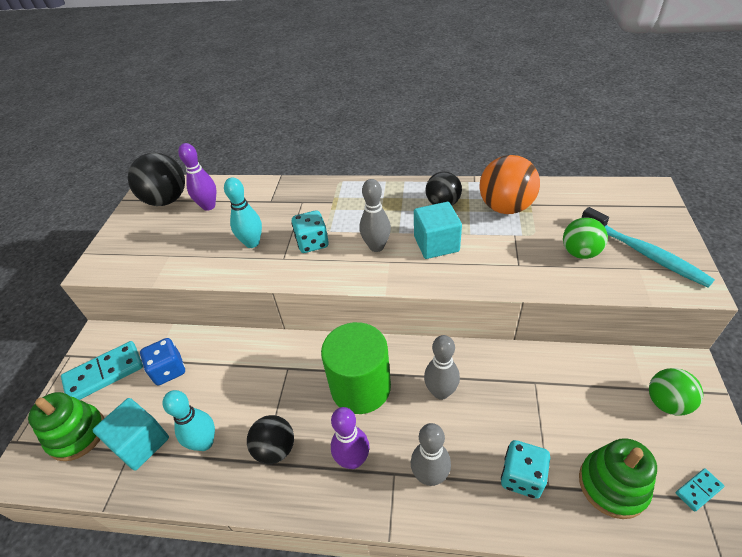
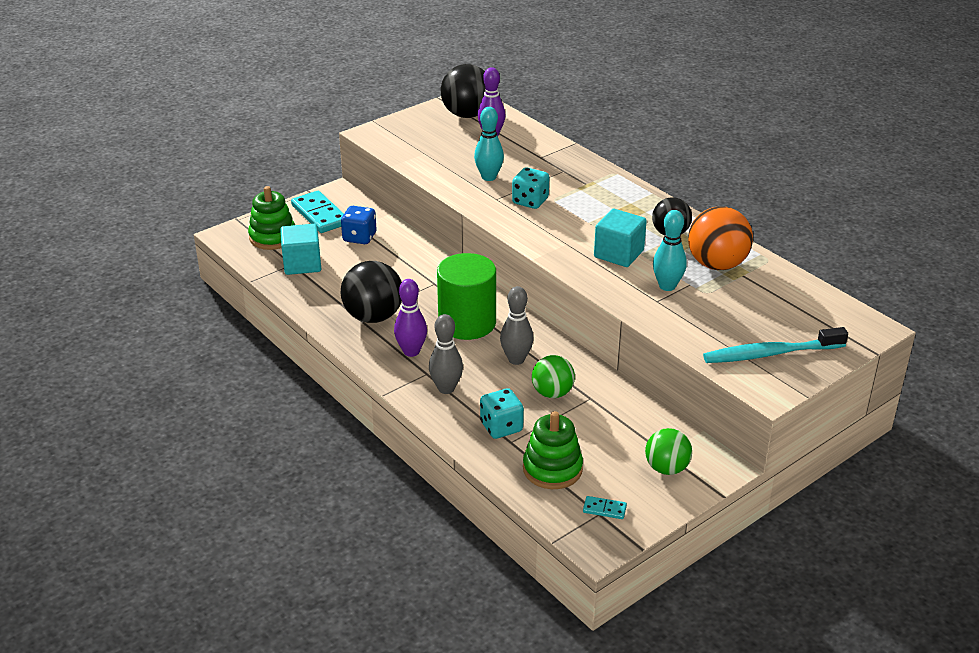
camera: 40 degrees right, 10 degrees down
(104, 373) = (319, 215): turquoise domino -> turquoise domino turned 45 degrees clockwise
(204, 442) = (337, 287): turquoise bowling pin -> turquoise bowling pin (667, 286)
(275, 449) = (373, 317): black ball -> black ball, size x1.55
(376, 246) = (572, 230): grey bowling pin -> none
(579, 253) = (719, 323): green ball -> green ball (552, 393)
(644, 253) = (770, 354): turquoise toothbrush -> turquoise toothbrush turned 75 degrees clockwise

